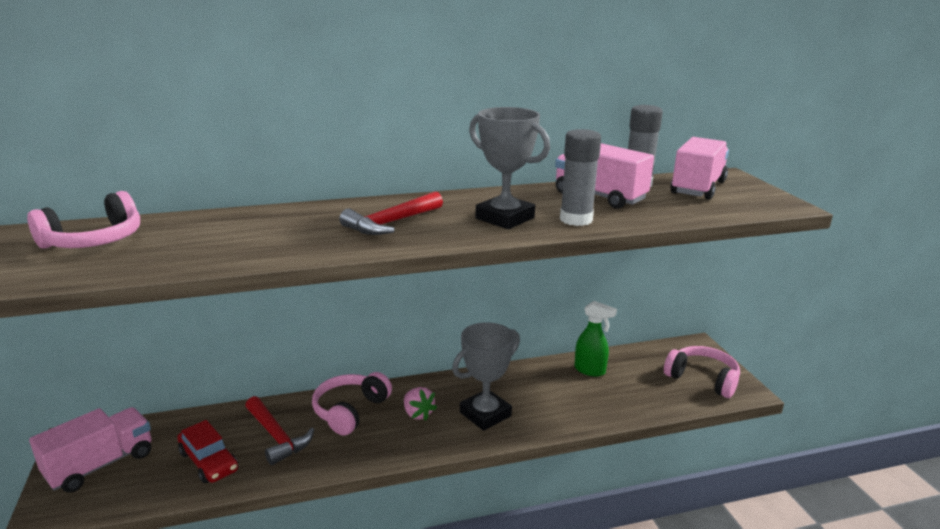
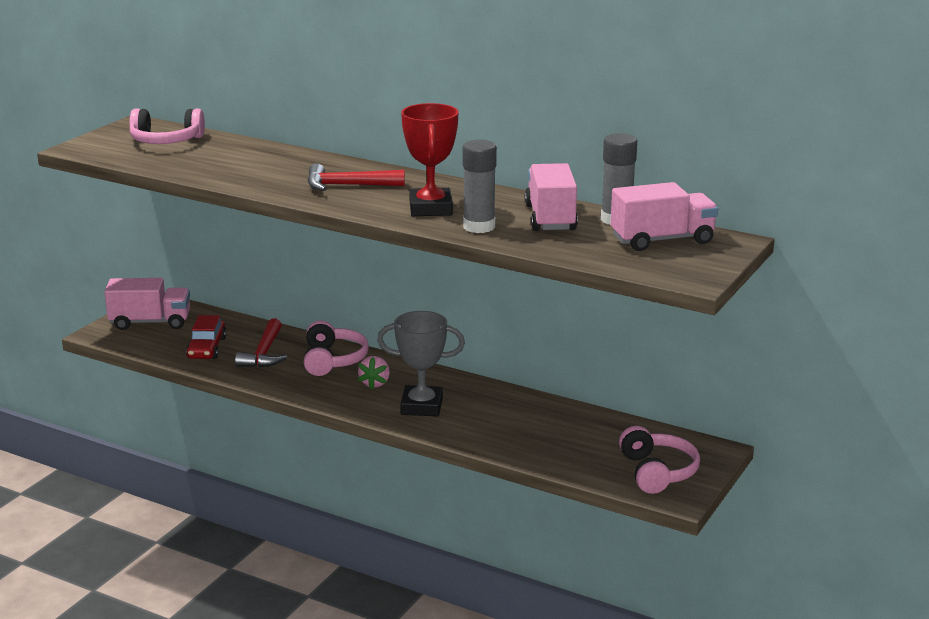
camera: 45 degrees right, 0 degrees up
(350, 411) = (333, 360): pink headphones -> pink headphones turned 105 degrees clockwise
(505, 218) = (430, 208): grey trophy -> red trophy
(590, 370) = (566, 420): green spray bottle -> none

